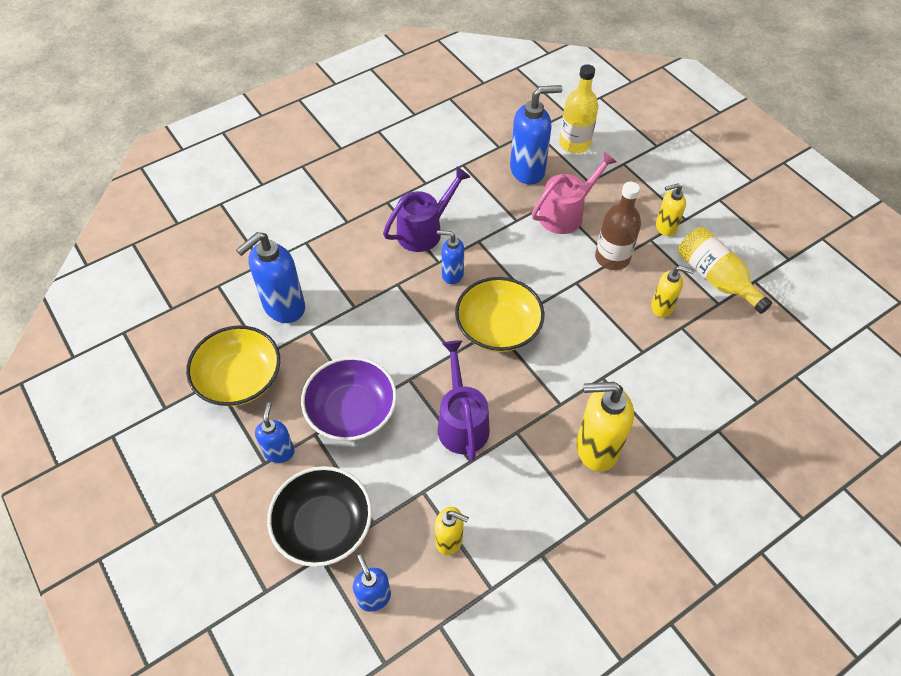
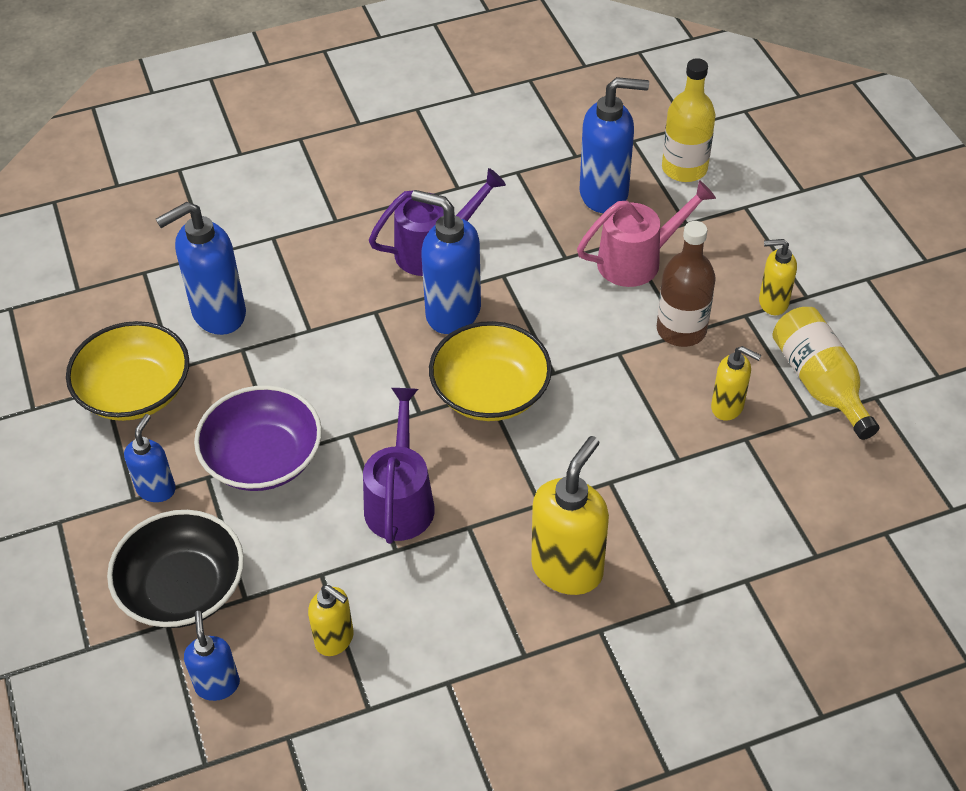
camera: 15 degrees right, 5 degrees down
(452, 274) = (452, 312): blue soap dispenser -> blue soap dispenser, size x1.74
(596, 448) = (567, 569): yellow soap dispenser -> yellow soap dispenser turned 105 degrees clockwise

